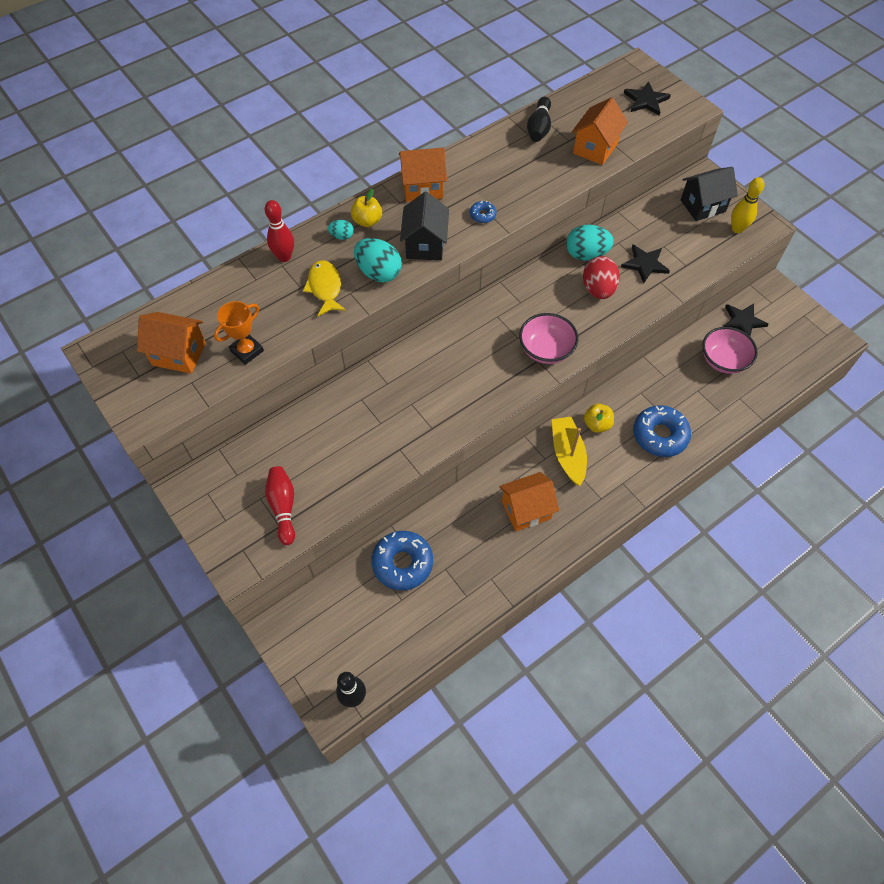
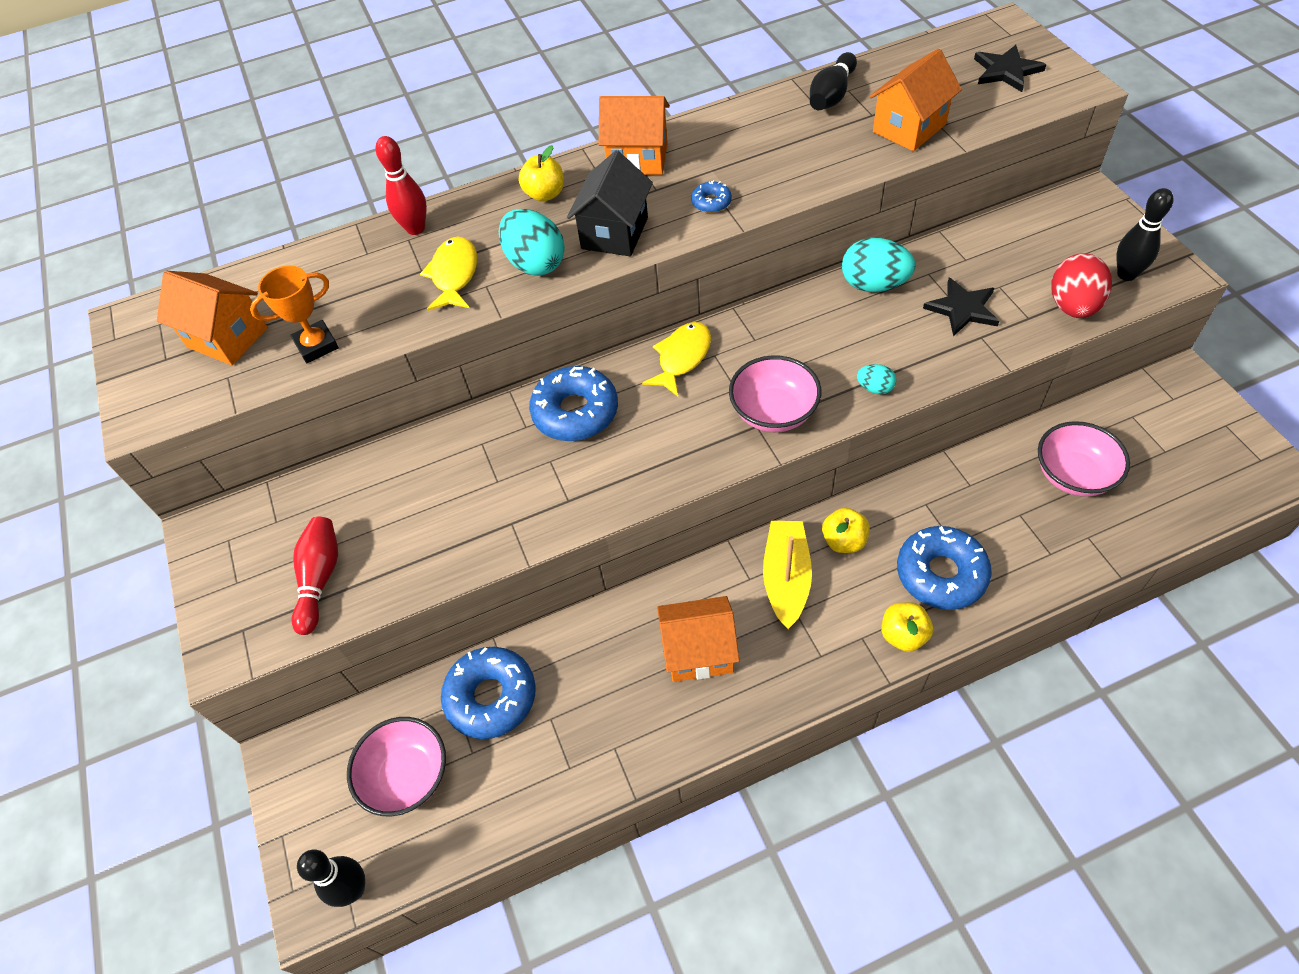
camera: 20 degrees right, 5 degrees down
(342, 236) = (503, 210): turquoise egg -> turquoise egg (875, 388)
(364, 623) = (407, 776): none -> pink bowl
(417, 368) = (575, 412): none -> blue donut
(476, 321) = (682, 358): none -> yellow fish
(598, 289) = (879, 336): red egg -> red egg (1073, 306)
(646, 477) = (903, 635): none -> yellow apple
(702, 206) = (1076, 236): black house -> none
(737, 229) = (1126, 274): yellow bowling pin -> black bowling pin
(743, 321) = (1119, 421): black star -> none

